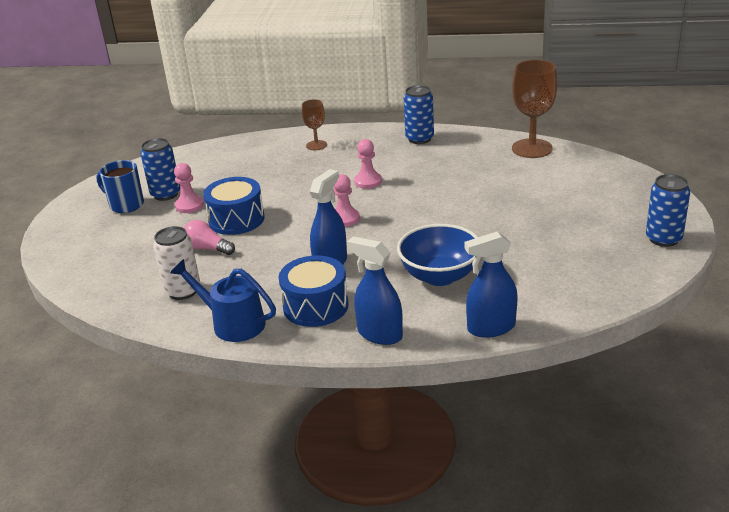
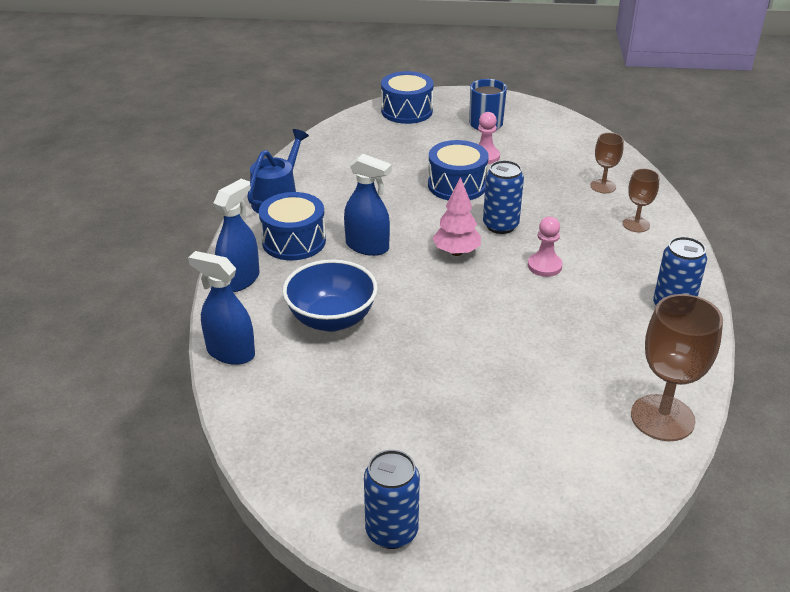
camera: 85 degrees right, 5 degrees up
(74, 250) = (407, 111): none -> blue drum
(166, 194) = (508, 141): blue can -> blue can (500, 225)
(183, 291) = (333, 170): white can -> none
(207, 248) = (403, 175): pink light bulb -> none
(258, 155) = (603, 186): none -> brown goblet
(345, 219) = (456, 252): pink pawn -> pink tree
(491, 327) = (230, 352): blue spray bottle -> blue spray bottle turned 45 degrees counterclockwise

